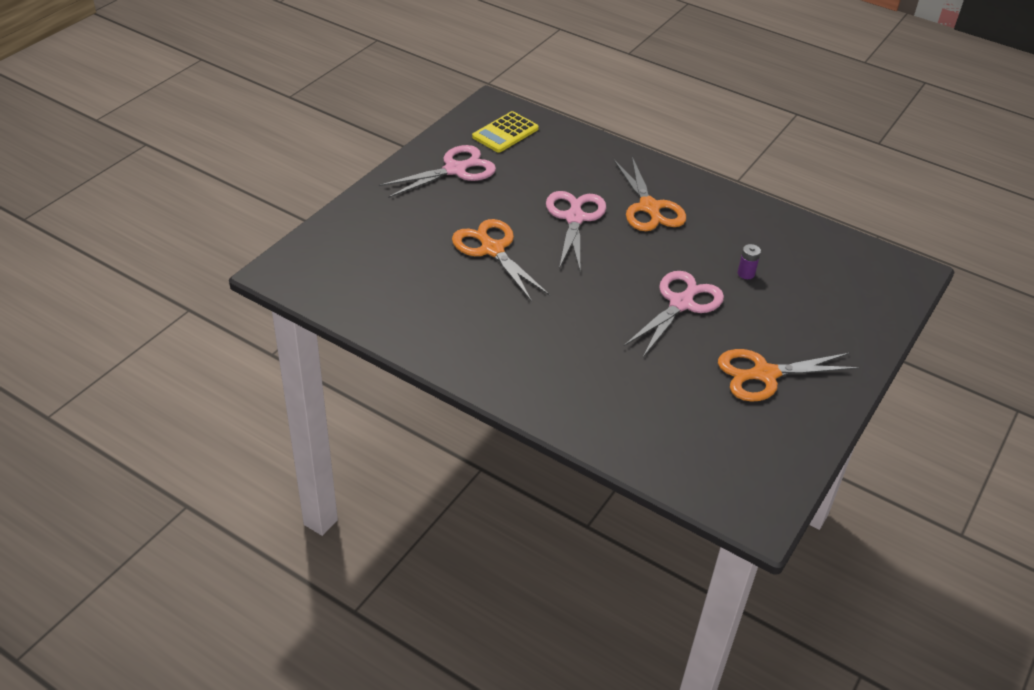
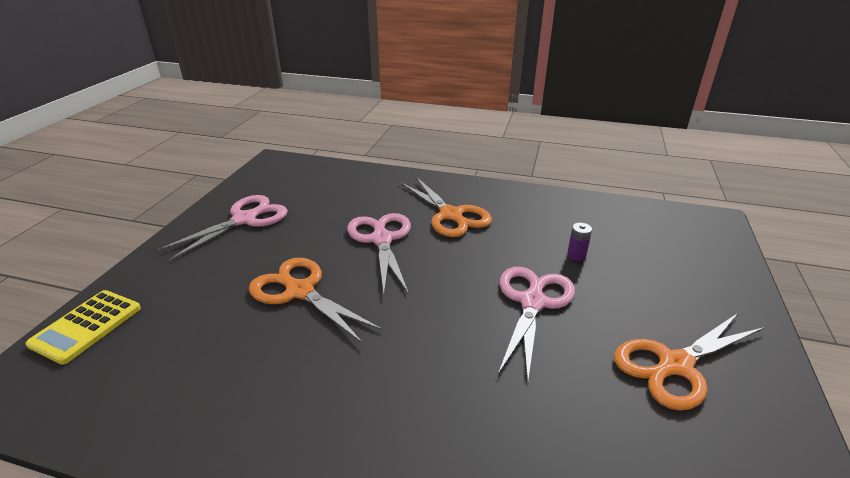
camera: 15 degrees left, 10 degrees down
(505, 133) = (291, 180): yellow calculator -> yellow calculator (86, 326)

